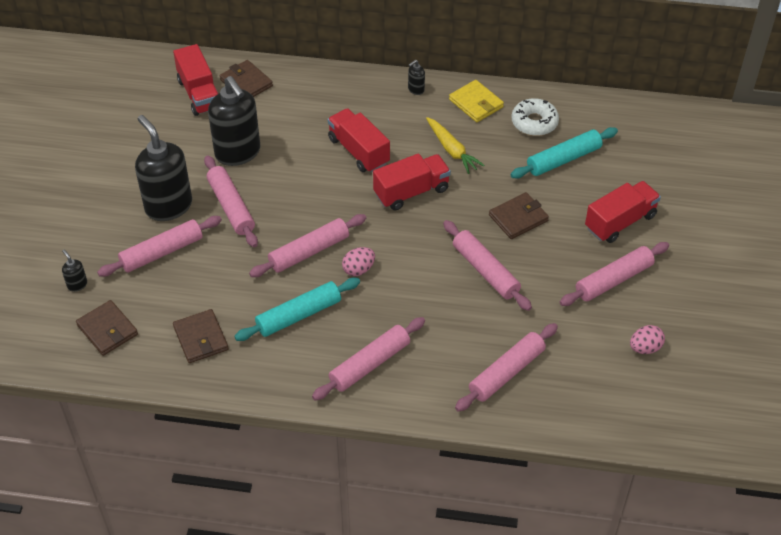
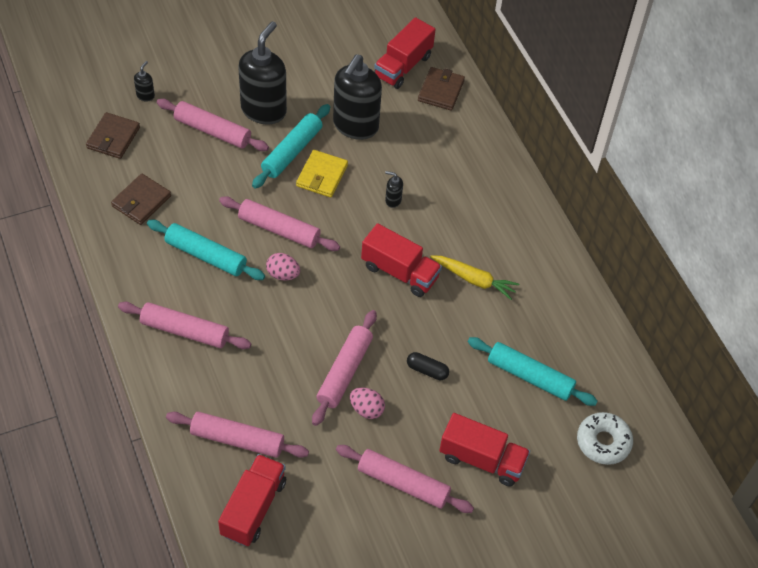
camera: 55 degrees right, 5 degrees up
(231, 207) = (292, 151): pink rolling pin -> turquoise rolling pin
(358, 151) = (420, 210): red truck -> red truck (253, 508)
(416, 90) = (530, 217): black soap dispenser -> black soap dispenser (393, 200)
(452, 150) = (474, 280): yellow carrot -> yellow carrot turned 90 degrees counterclockwise
(476, 103) = (549, 272): yellow wallet -> yellow wallet (322, 176)
(518, 218) = (427, 370): brown wallet -> black capsule
(534, 122) = (560, 331): white donut -> white donut (603, 442)
(645, 348) = (336, 544): pink egg -> pink egg (366, 409)

